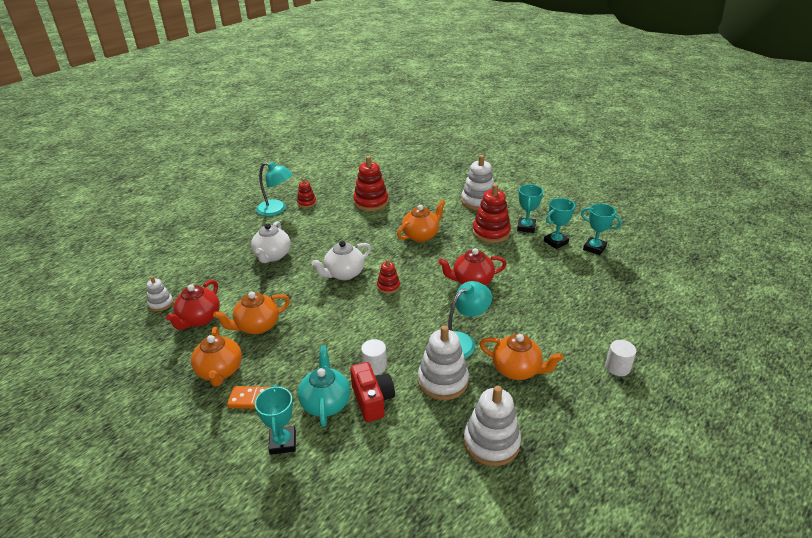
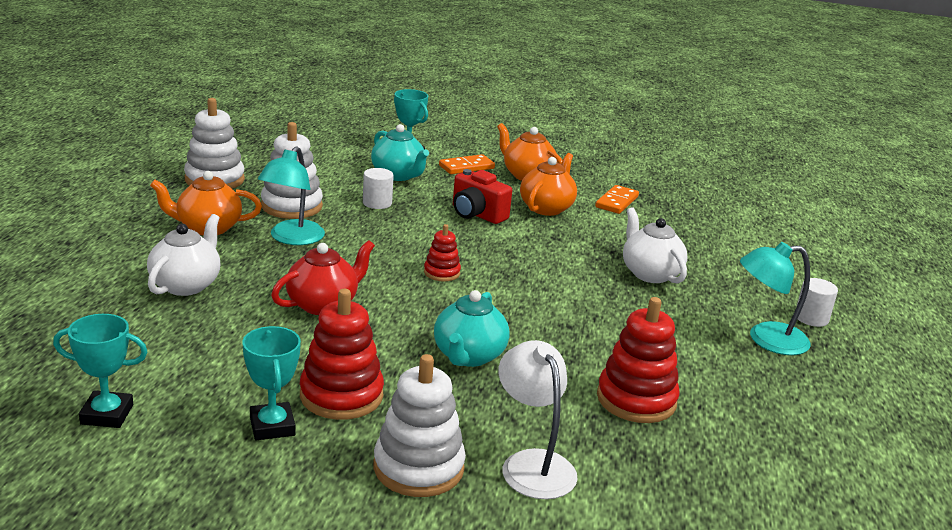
camera: 145 degrees right, 10 degrees down
(161, 303) = (680, 205): white stacking toy -> none
(199, 319) = (616, 202): red teapot -> orange domino
(306, 203) = (743, 365): red stacking toy -> none
(344, 273) = (521, 274): white teapot -> white teapot (186, 285)
(372, 400) = (354, 183): red camera -> red camera (477, 214)
(421, 235) = (468, 356): orange teapot -> turquoise teapot
(436, 193) = (532, 464): none -> white lamp
(555, 242) = (196, 408): turquoise trophy -> none
(617, 367) = (72, 252): white cylinder -> white cylinder (811, 318)

